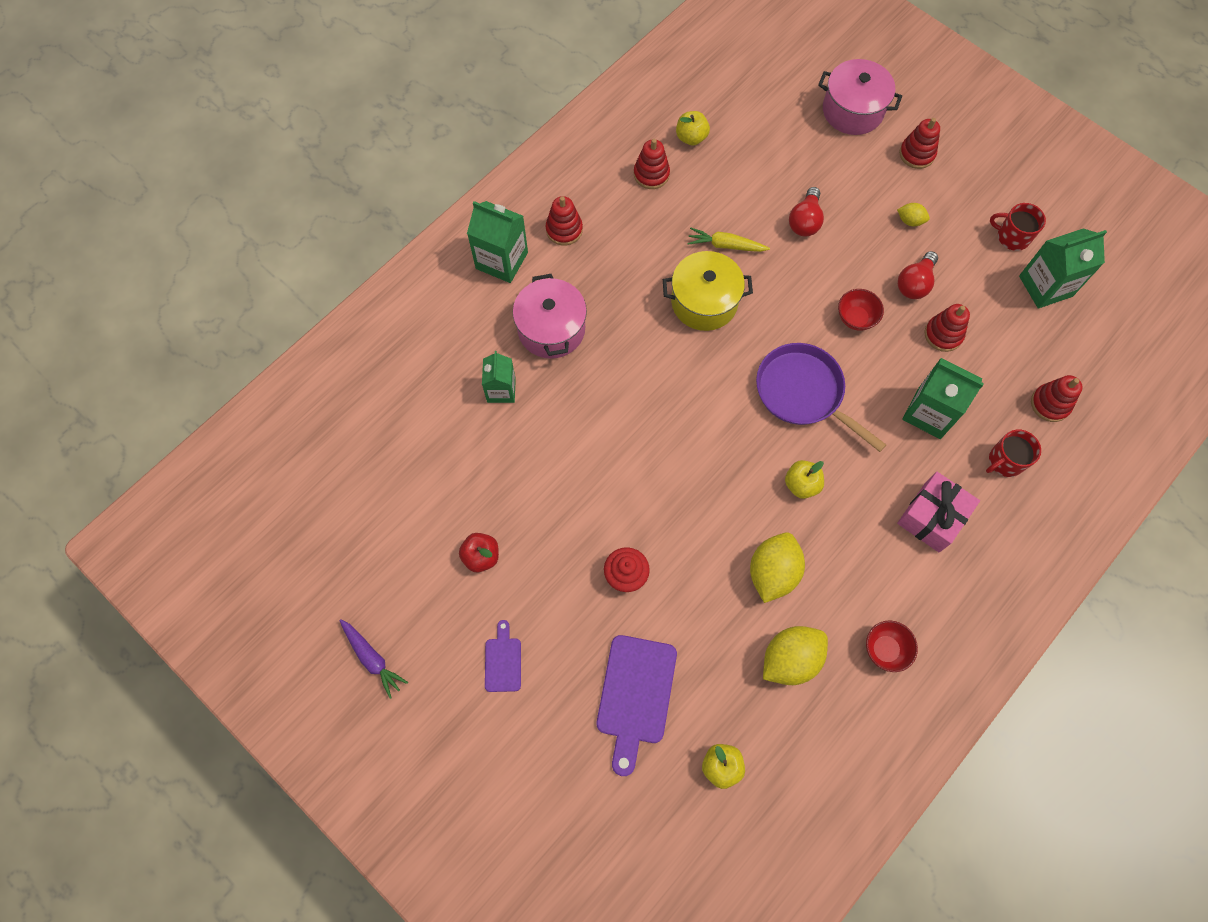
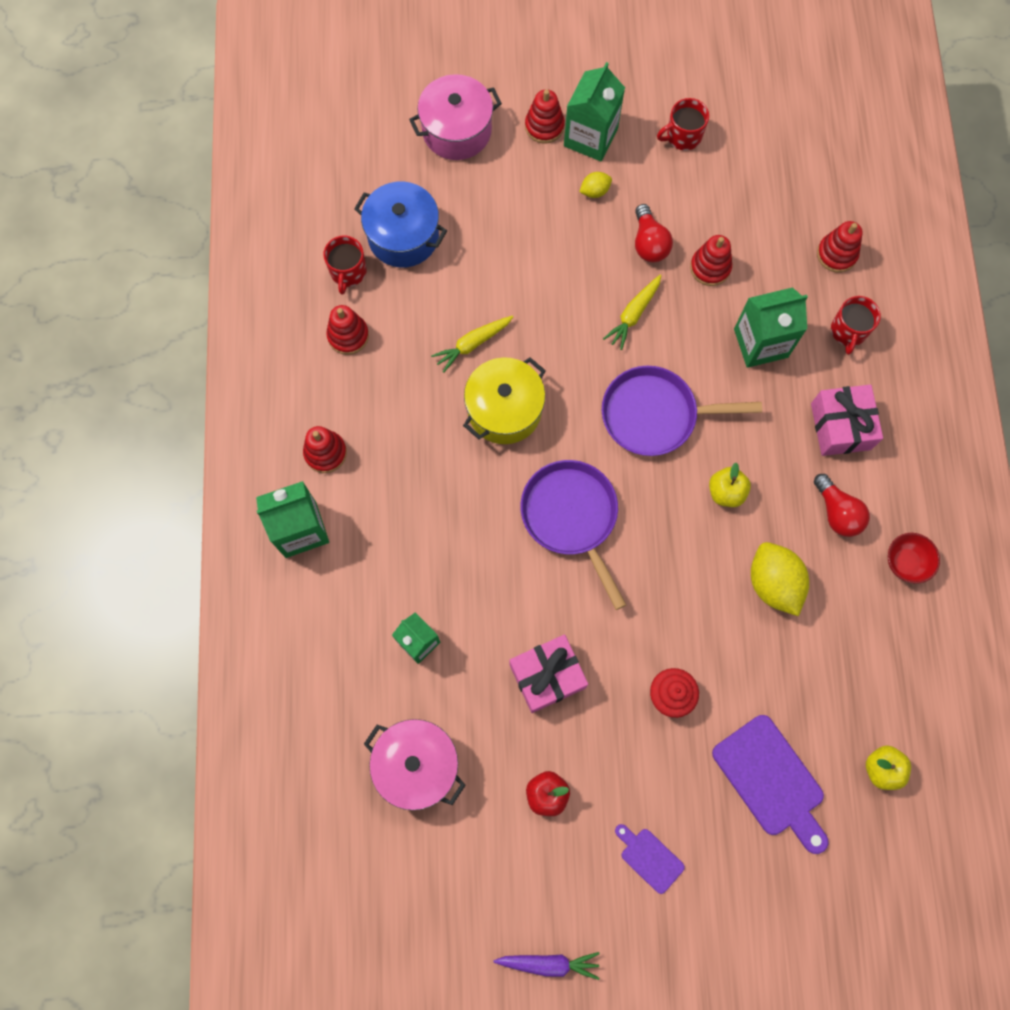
camera: 45 degrees left, 5 degrees up
(551, 329) = (405, 550): pink pot -> pink pot (417, 765)
(558, 486) = (547, 676): none -> pink gift
(678, 405) = (571, 517): none -> purple pan
(691, 137) = (348, 272): yellow apple -> red mug
(749, 145) = (403, 236): none -> blue pot
(790, 659) = (850, 638): yellow lemon -> none
(805, 221) = (514, 265): red light bulb -> red light bulb (837, 512)
(855, 318) = (633, 314): red bowl -> yellow carrot
(1045, 286) = (745, 157): green carton -> green carton (590, 137)

